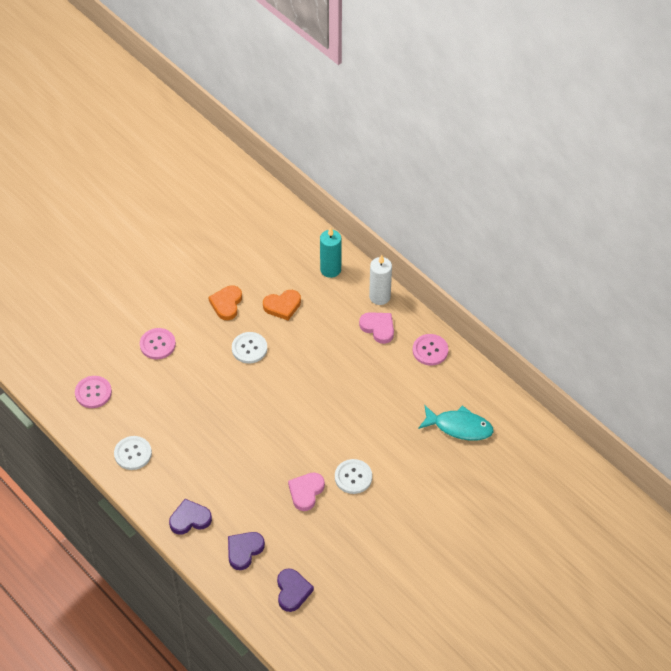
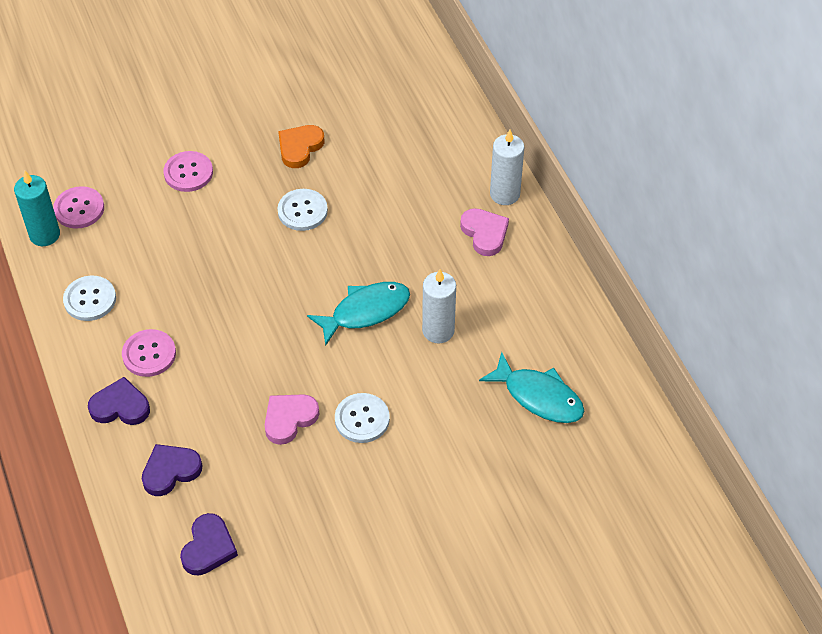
camera: 20 degrees right, 0 degrees up
(282, 306) = (370, 170): orange heart -> none
(323, 405) = (365, 311): none -> turquoise fish
(330, 269) = (455, 142): turquoise candle -> turquoise candle (44, 235)
(376, 403) = (438, 331): none -> white candle
(430, 350) = (542, 283): pink button -> pink button (149, 354)

